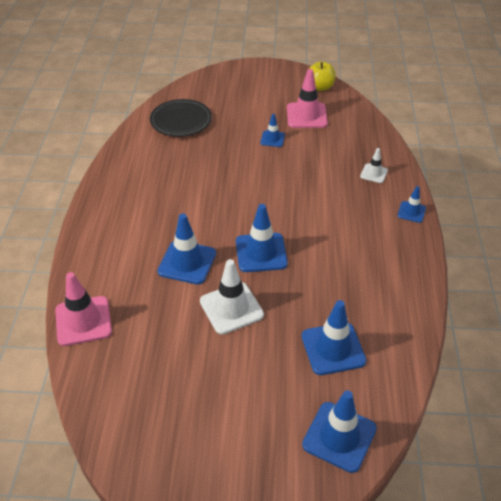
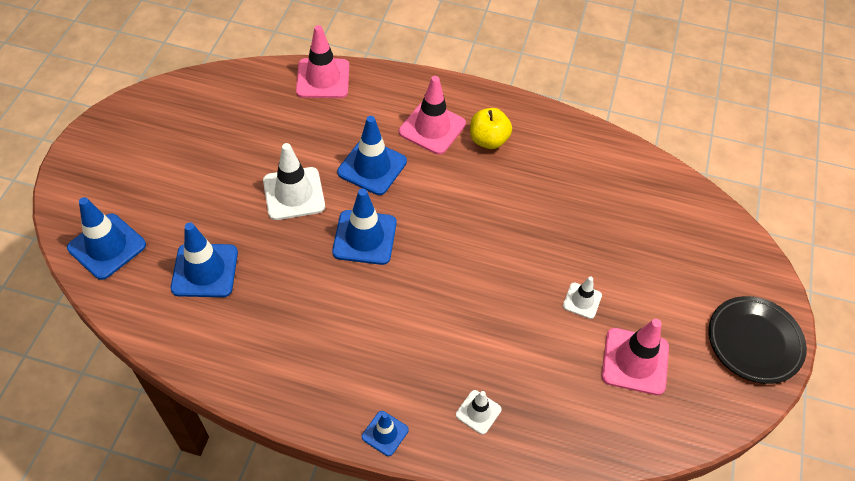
camera: 100 degrees right, 10 degrees up
(134, 233) = (432, 128): none -> pink traffic cone
(181, 121) = (638, 200): black plate -> black plate (754, 342)
(272, 139) = (582, 300): blue traffic cone -> white traffic cone
(320, 87) = (715, 404): yellow apple -> yellow apple (488, 140)

